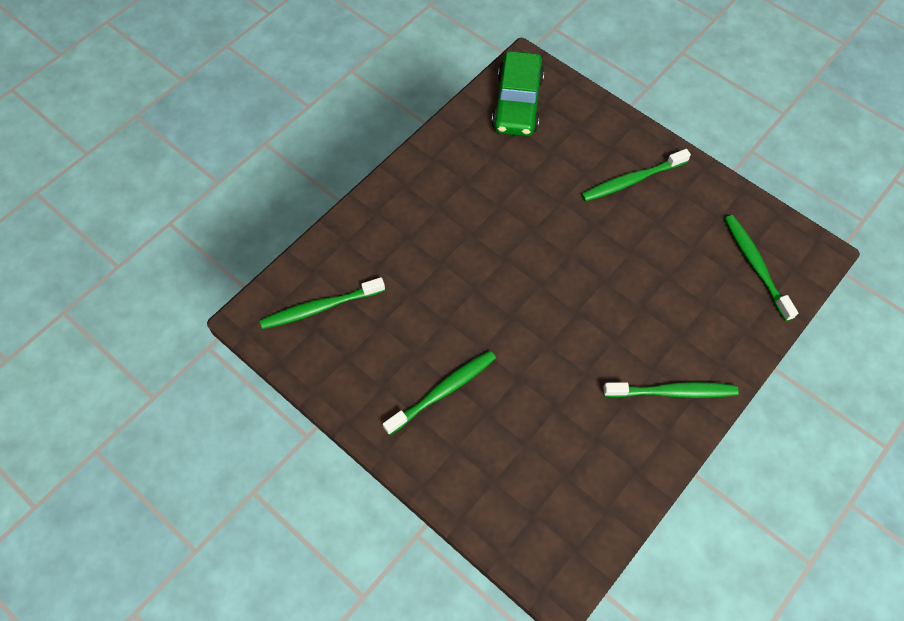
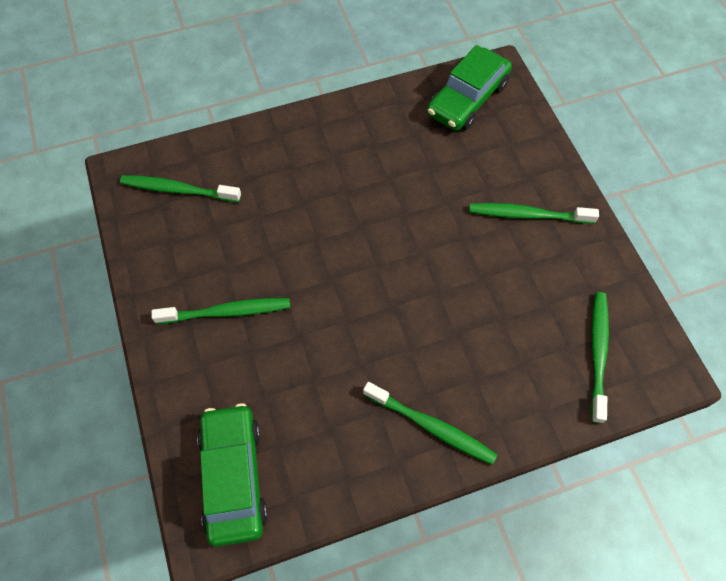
camera: 30 degrees right, 0 degrees up
(548, 522) = (234, 477): none -> green car

